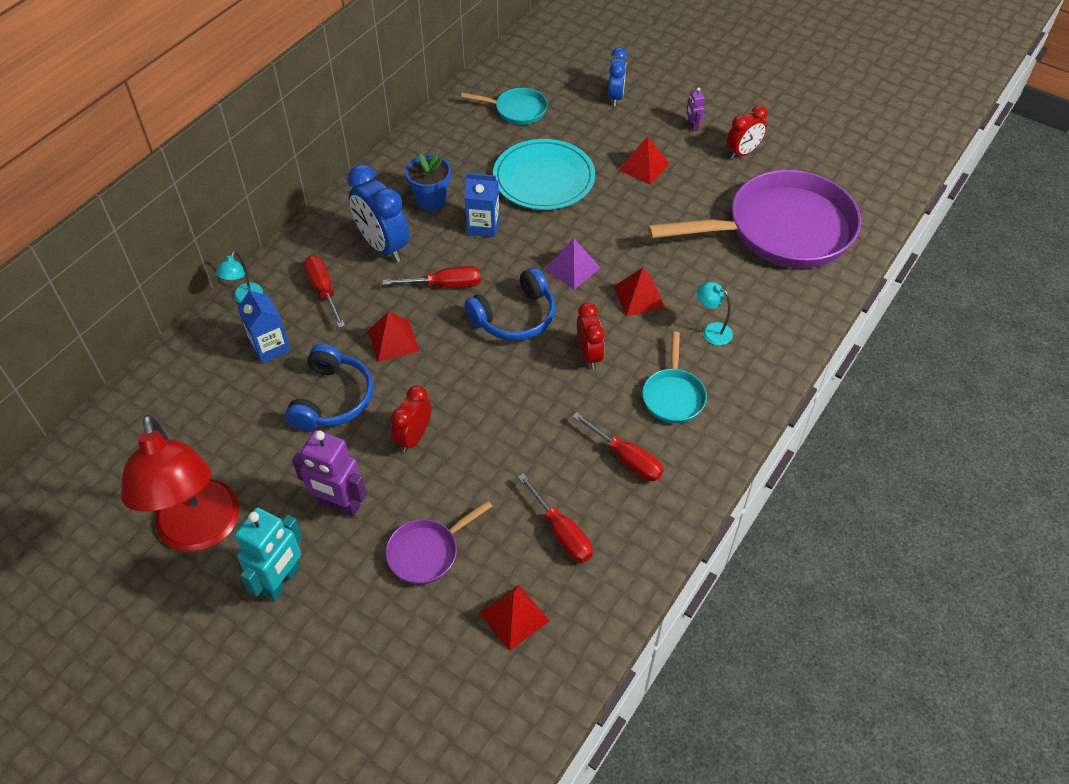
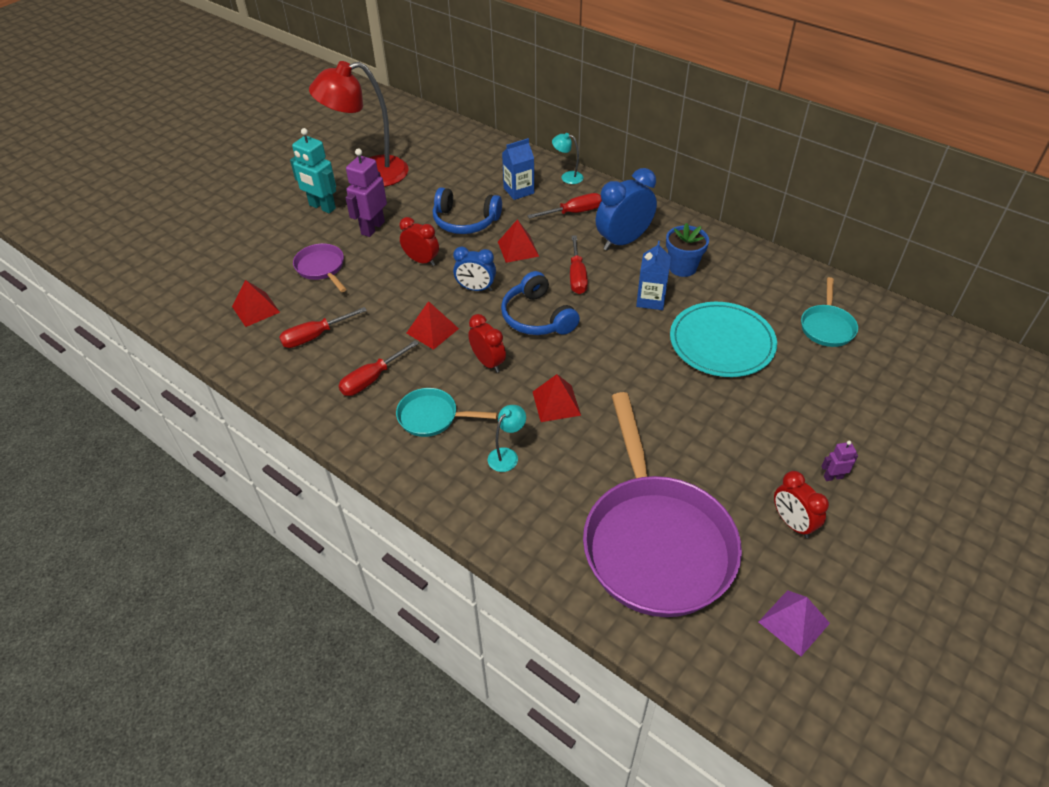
camera: 95 degrees right, 5 degrees down
(572, 268) = (596, 357): purple pyramid -> purple pyramid (794, 622)
(589, 355) = (488, 362): red clock -> red clock turned 120 degrees counterclockwise
(615, 97) = (872, 409): blue clock -> blue clock (476, 288)
(644, 167) = (751, 424): red pyramid -> red pyramid (432, 330)

